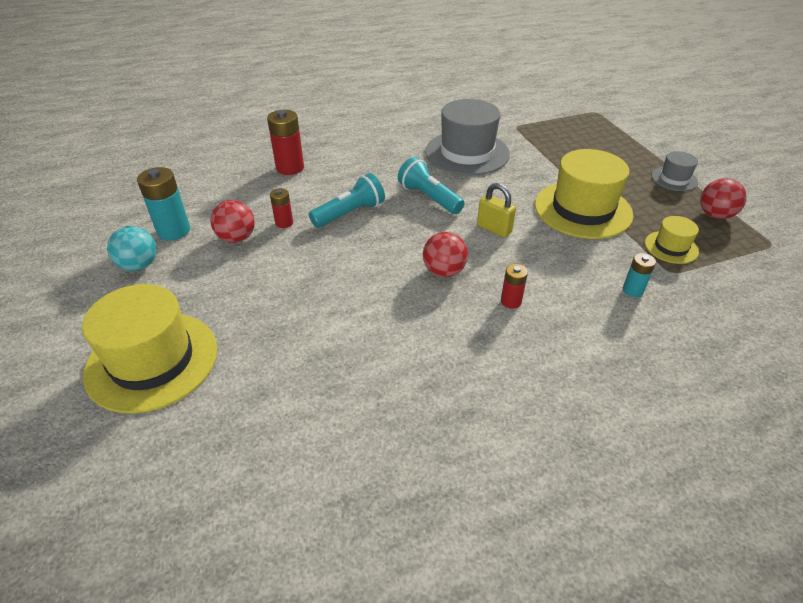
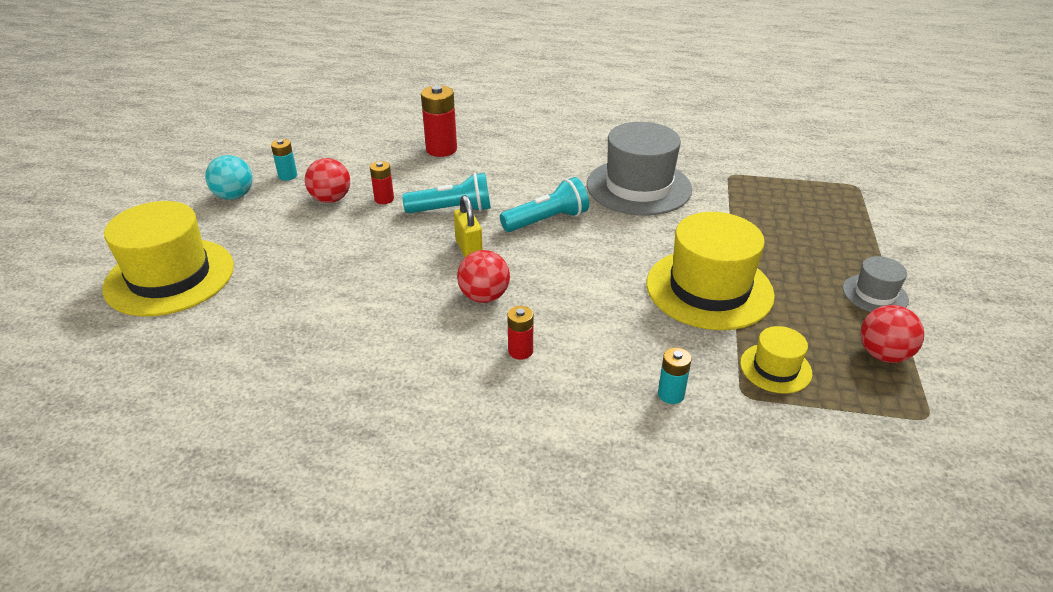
camera: 30 degrees right, 5 degrees down
(174, 231) = (288, 176): turquoise battery -> turquoise battery, size x0.57
(429, 198) = (547, 220): turquoise flashlight -> turquoise flashlight turned 75 degrees clockwise
(494, 229) = (582, 274): yellow padlock -> yellow padlock (469, 249)

